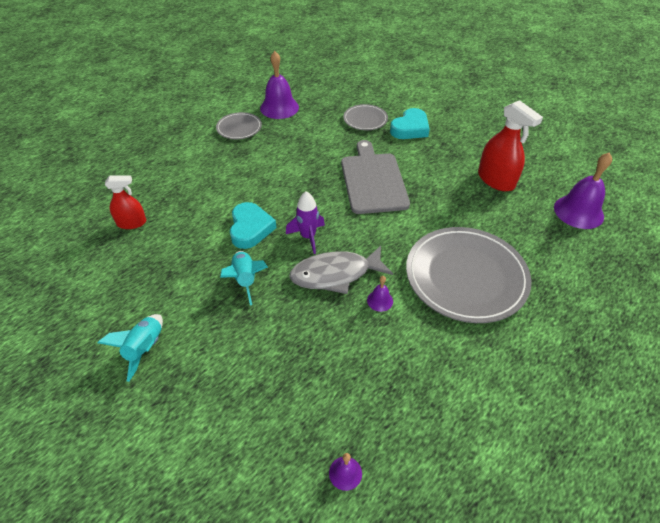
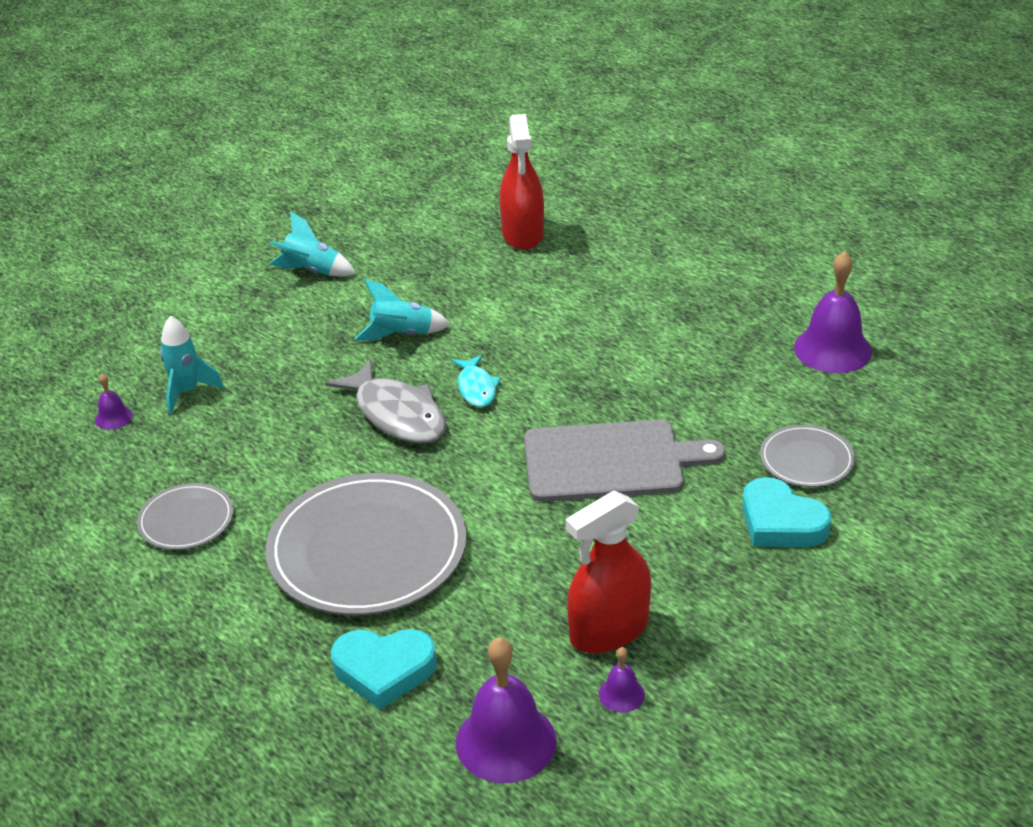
camera: 95 degrees right, 10 degrees down
(132, 223) = (523, 234): red spray bottle -> red spray bottle, size x1.57
(239, 128) = (759, 307): grey plate -> grey plate (186, 520)
(250, 228) = (501, 334): turquoise heart -> turquoise heart (384, 670)
(308, 237) = (476, 388): purple rocket -> turquoise fish
(309, 416) = (187, 392): none -> turquoise rocket
(335, 274) = (397, 414): grey fish -> grey fish turned 150 degrees clockwise
(380, 300) = (340, 455): purple bell -> purple bell (621, 694)

